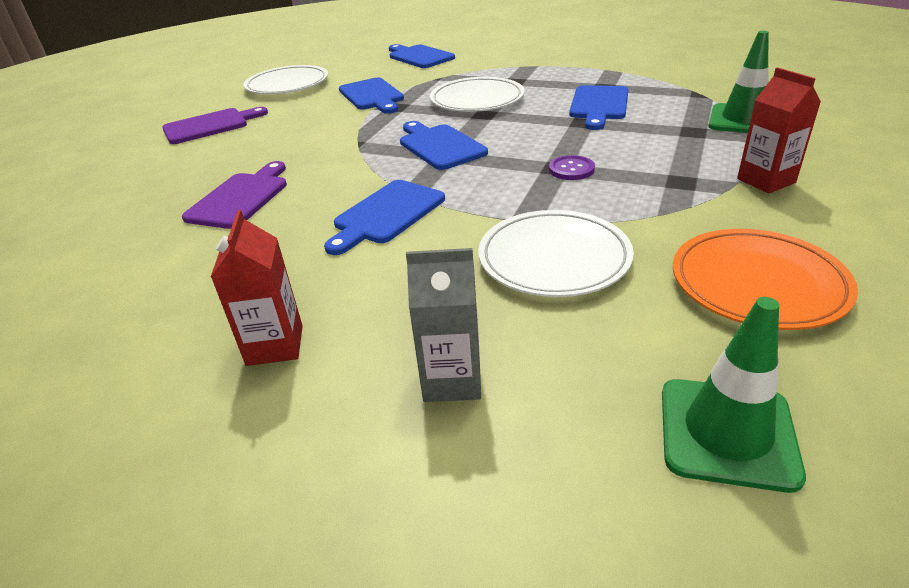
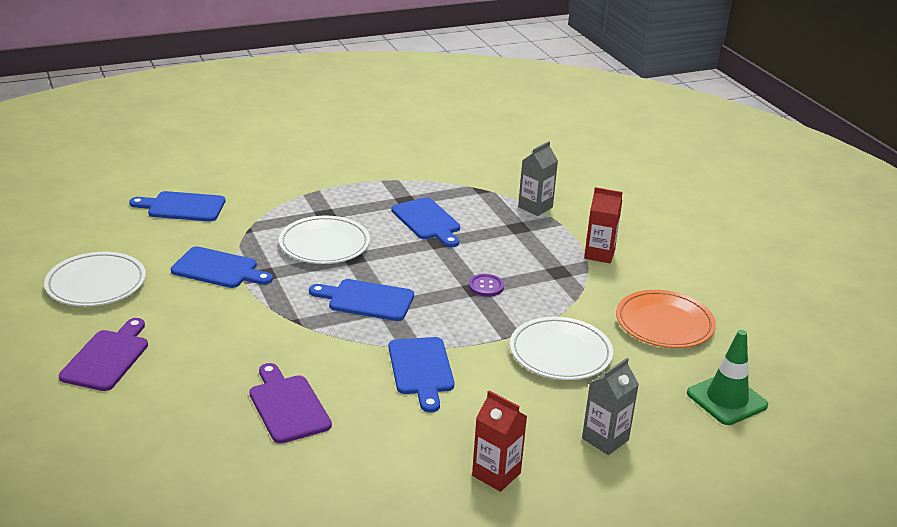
camera: 50 degrees left, 5 degrees down
(743, 120) = (535, 207): green traffic cone -> grey carton

